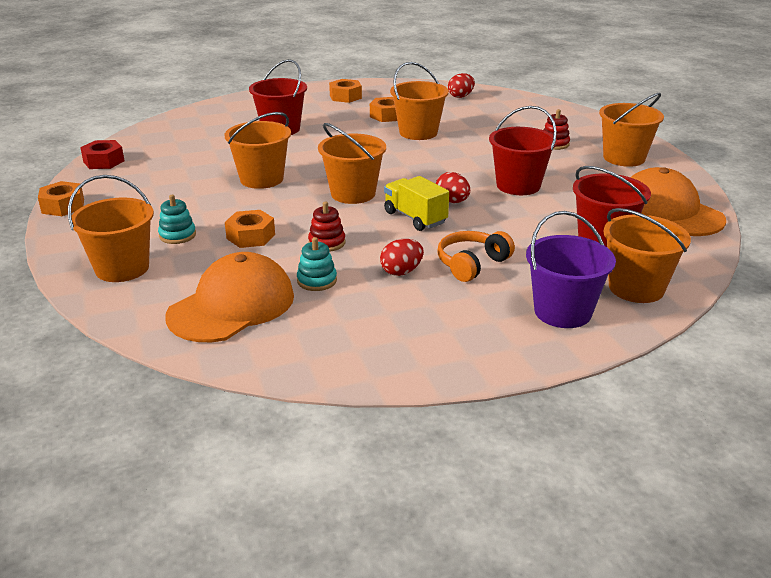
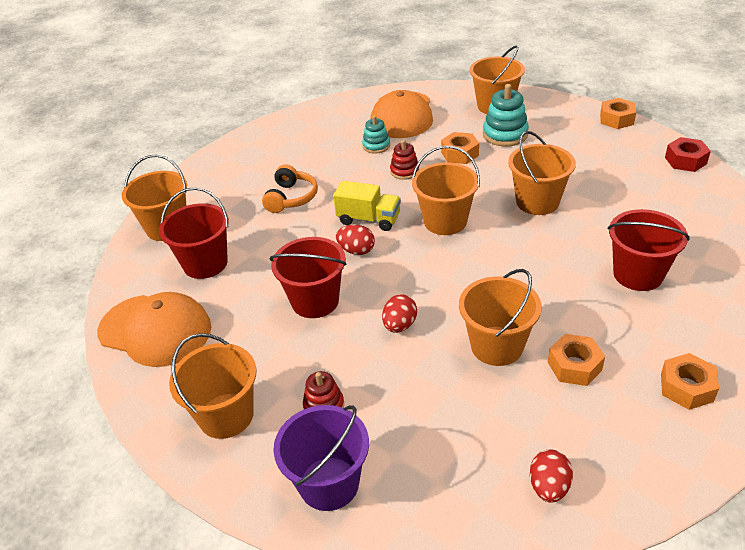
camera: 150 degrees right, 10 degrees up
(177, 235) = (505, 134): turquoise stacking toy -> turquoise stacking toy, size x1.61
(401, 272) = (332, 173): red egg -> red egg (399, 325)
(562, 312) = (210, 189): purple bucket -> purple bucket (329, 483)

